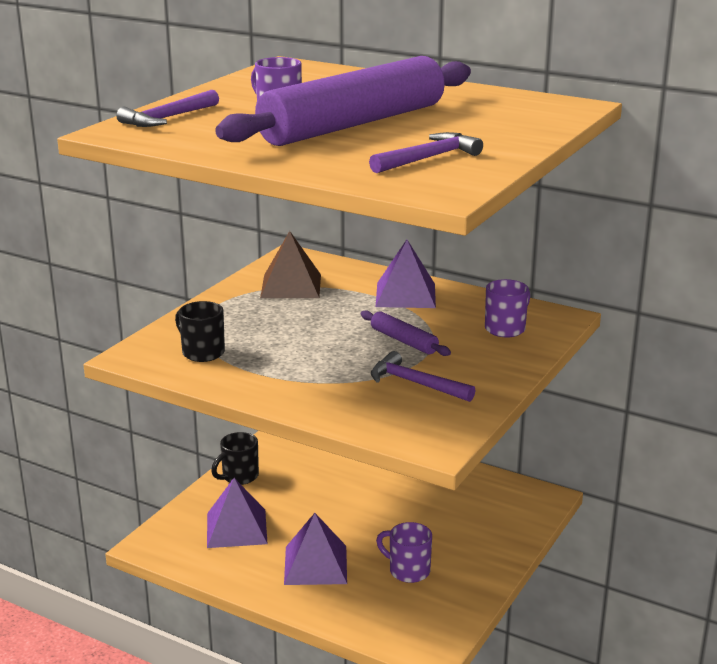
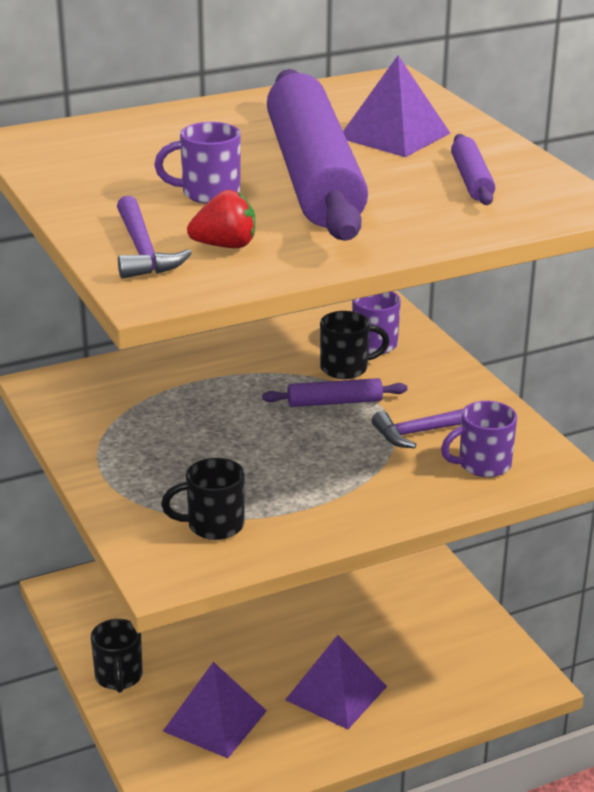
camera: 55 degrees left, 5 degrees up
(204, 131) = (225, 246): none -> red strawberry
(291, 286) = (120, 413): brown pyramid -> none
(405, 295) = (234, 361): purple pyramid -> purple pyramid (394, 135)
(408, 570) = (404, 638): purple mug -> purple mug (482, 465)
(428, 158) = (471, 180): purple hammer -> purple rolling pin
(455, 330) = (346, 368): none -> black mug

